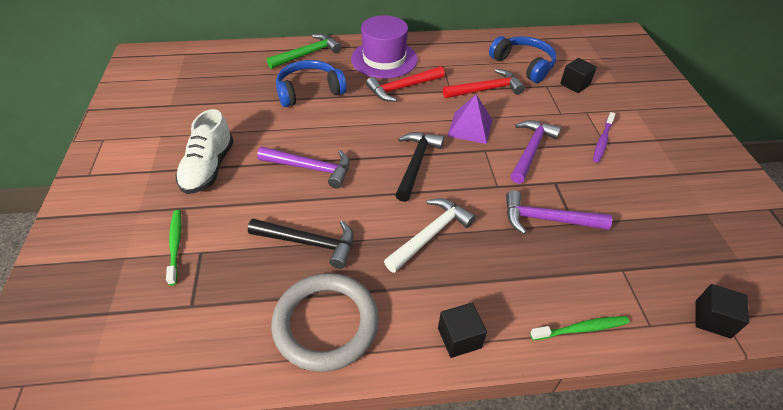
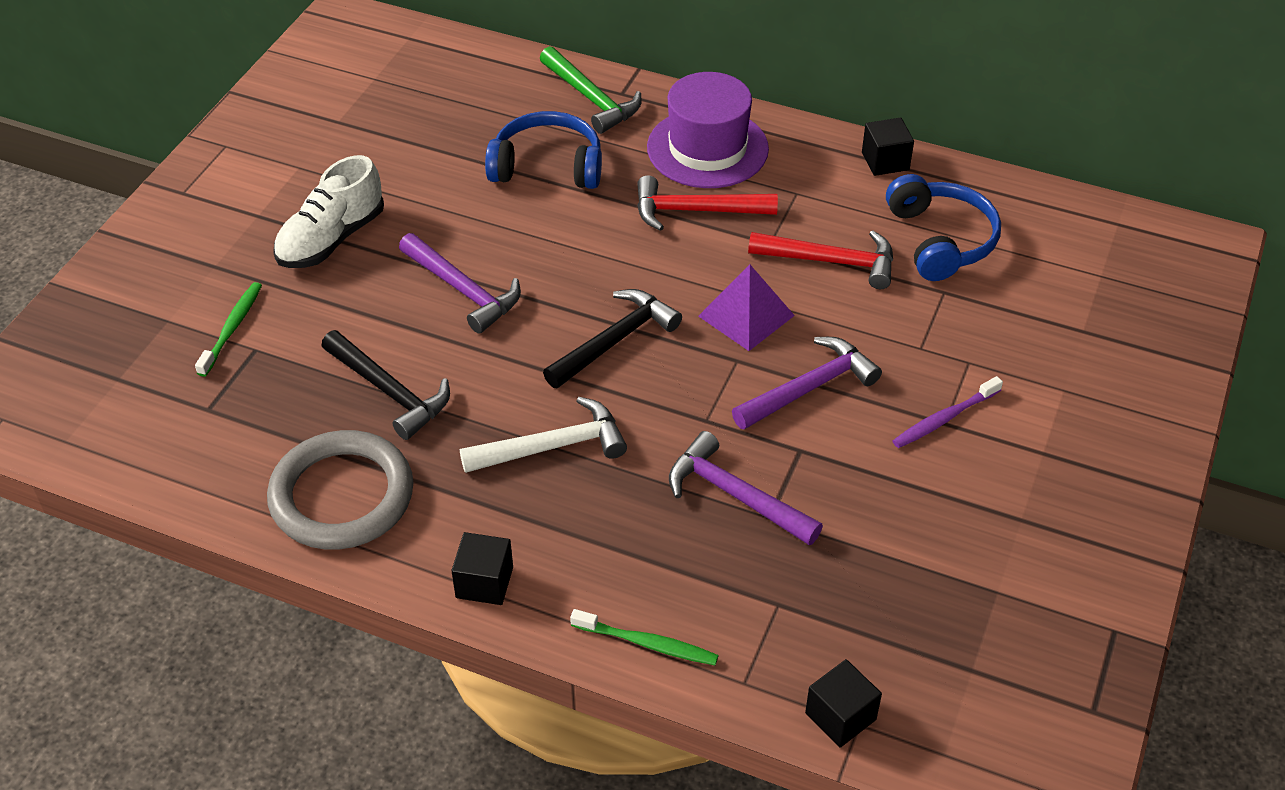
camera: 30 degrees right, 0 degrees up
(307, 54) = (591, 98): green hammer -> green hammer turned 60 degrees clockwise
(575, 84) = (998, 307): black cube -> black cube (885, 161)

